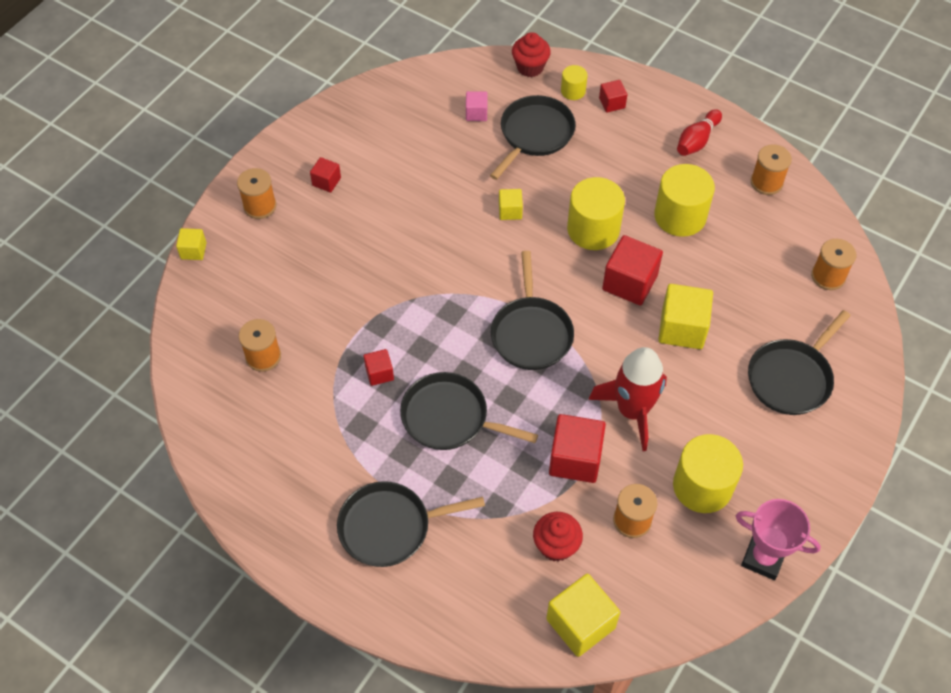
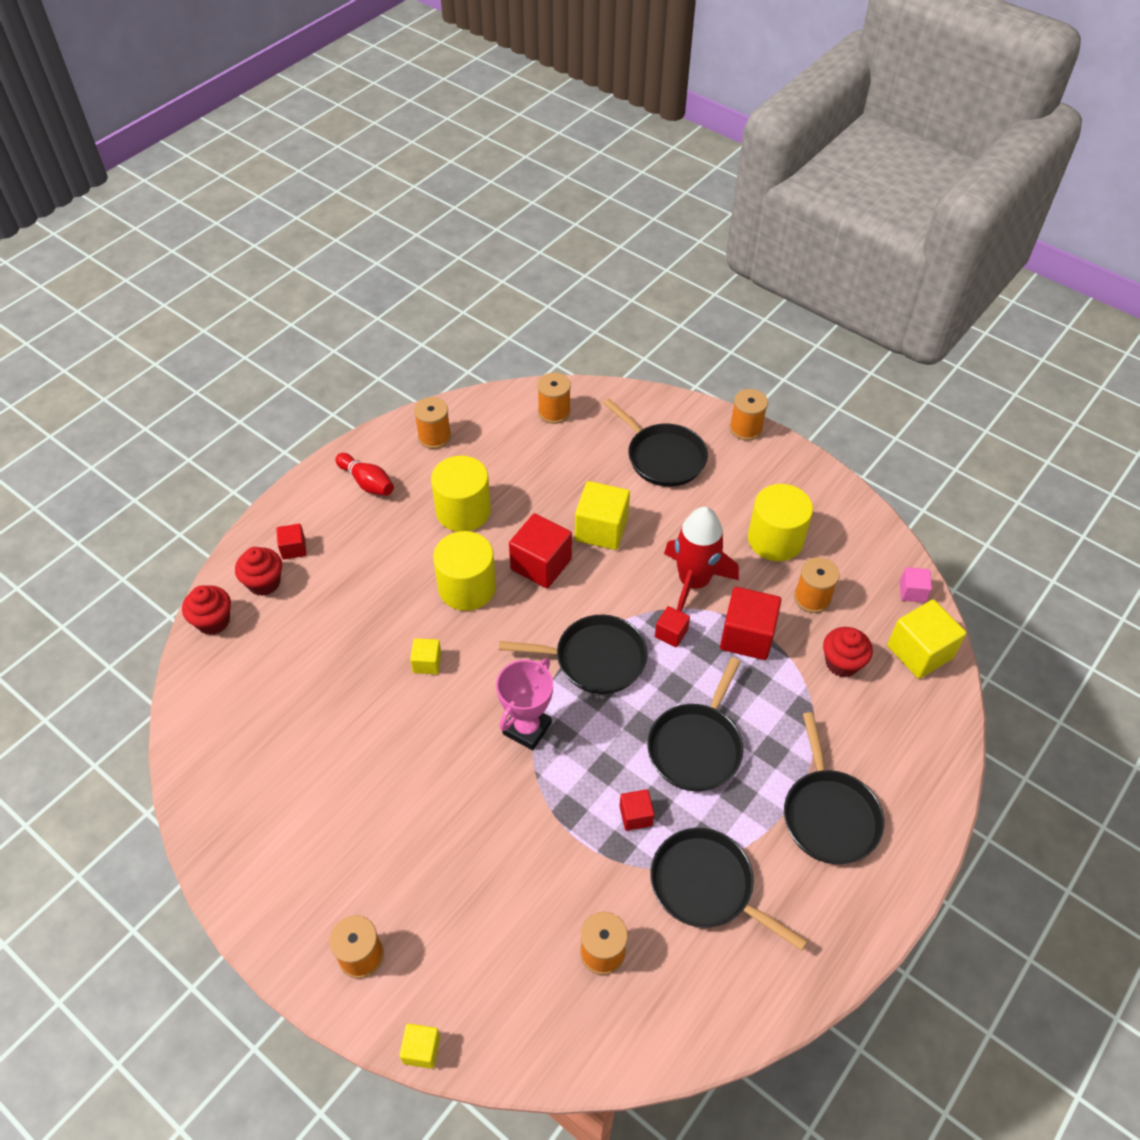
camera: 85 degrees left, 5 degrees down
(326, 181) = (338, 866): red cube -> red cube (671, 633)
(476, 113) = (270, 684): pink cube -> pink cube (912, 592)
(534, 134) = (319, 627): black pan -> black pan (706, 886)
(573, 91) = (264, 583): yellow cylinder -> red cupcake
(763, 558) = (844, 507): pink trophy -> pink trophy (527, 728)
(856, 457) = (745, 428): none -> orange spool

